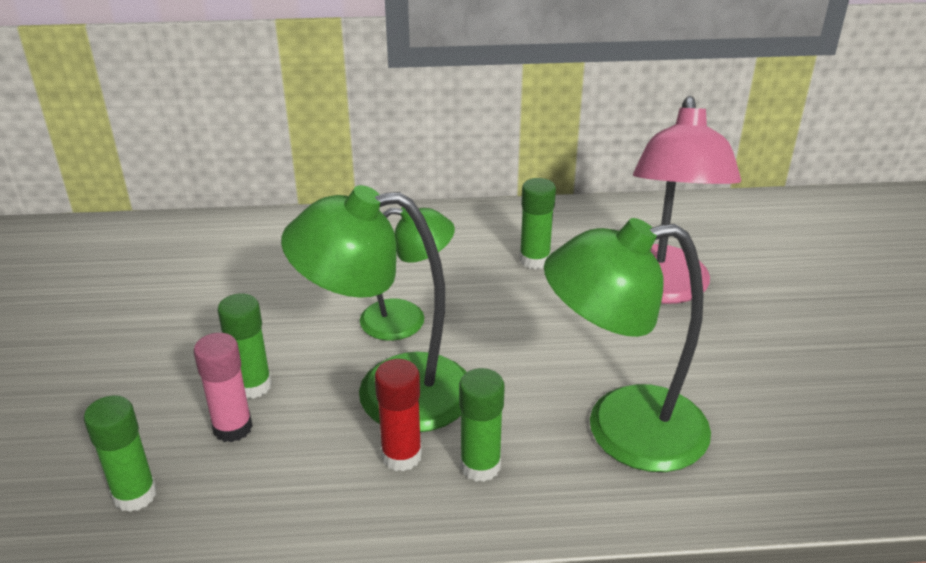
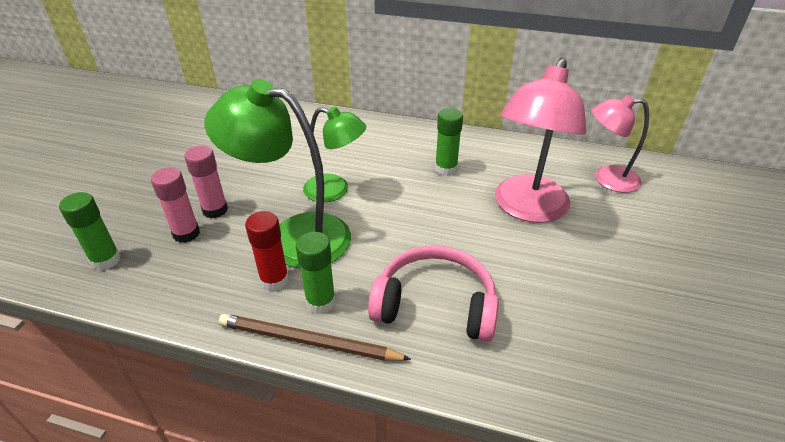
camera: 20 degrees right, 5 degrees up
(253, 386) = (215, 210): green glue stick -> pink glue stick
(495, 517) = (308, 341): none -> brown pencil
(622, 430) = (435, 304): green lamp -> pink headphones
(731, 231) = (607, 179): none -> pink lamp

